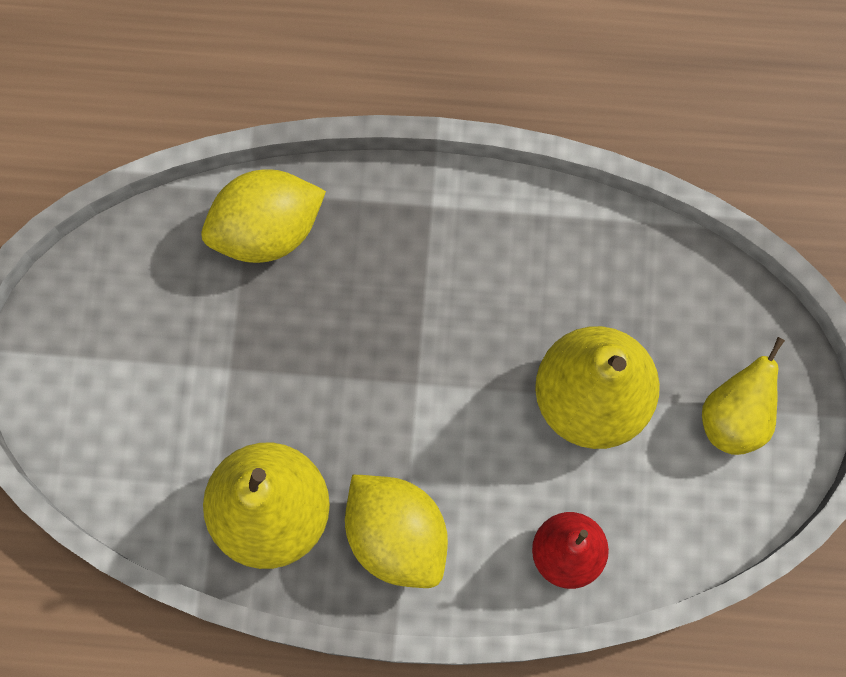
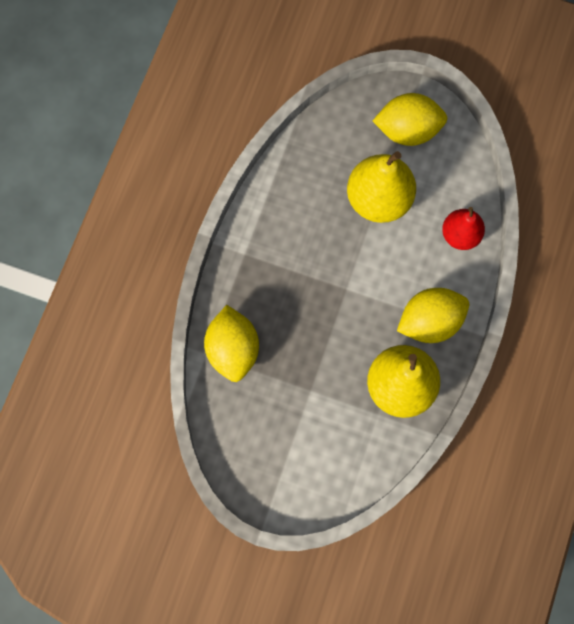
camera: 75 degrees left, 0 degrees up
(734, 417) = (407, 130): yellow pear -> yellow lemon

